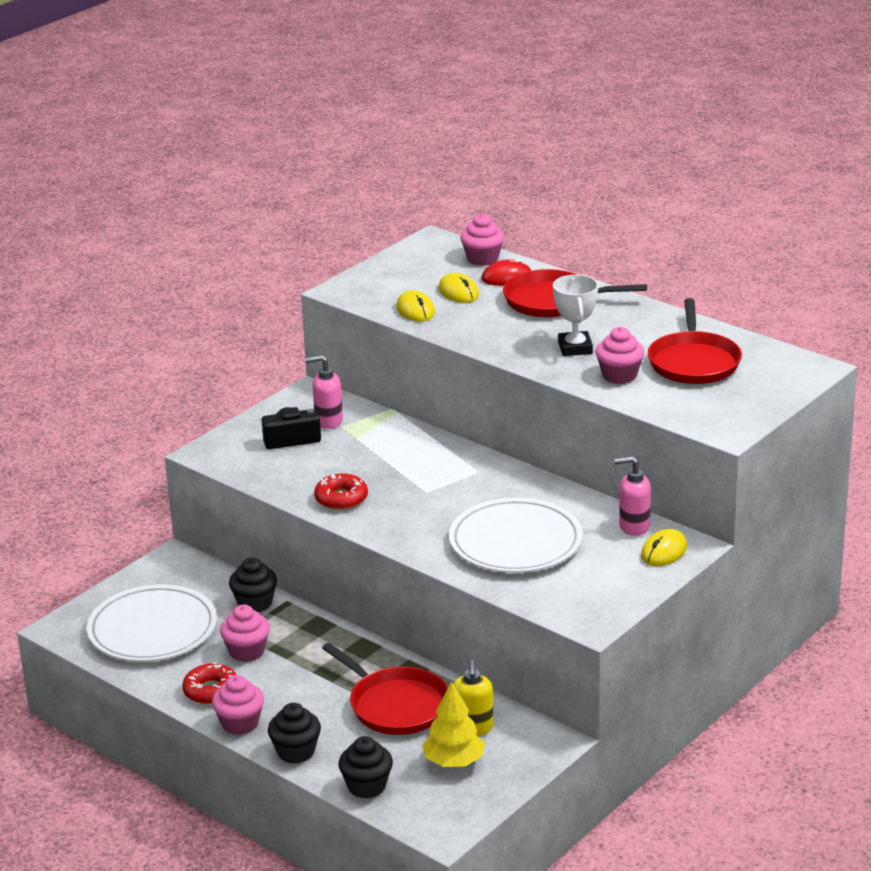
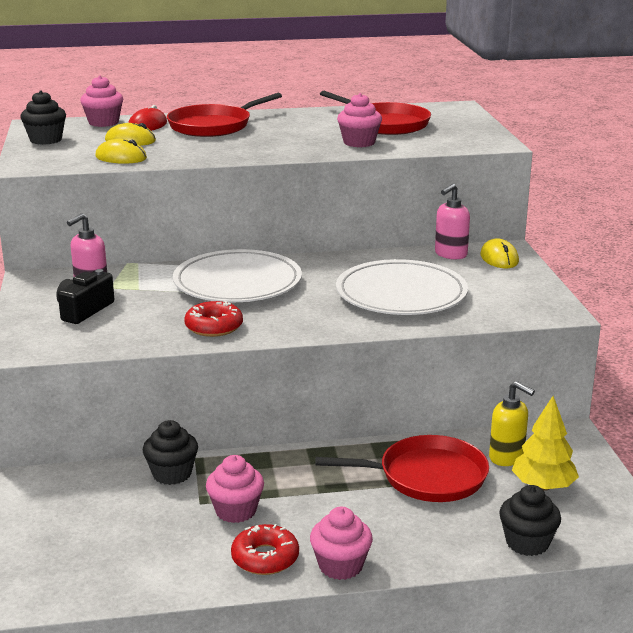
camera: 50 degrees left, 5 degrees down
(152, 629) = (114, 545): white plate -> white plate (237, 282)
(296, 752) = (427, 556): black cupcake -> black cupcake (46, 140)
(575, 348) = (292, 140): white trophy -> none

